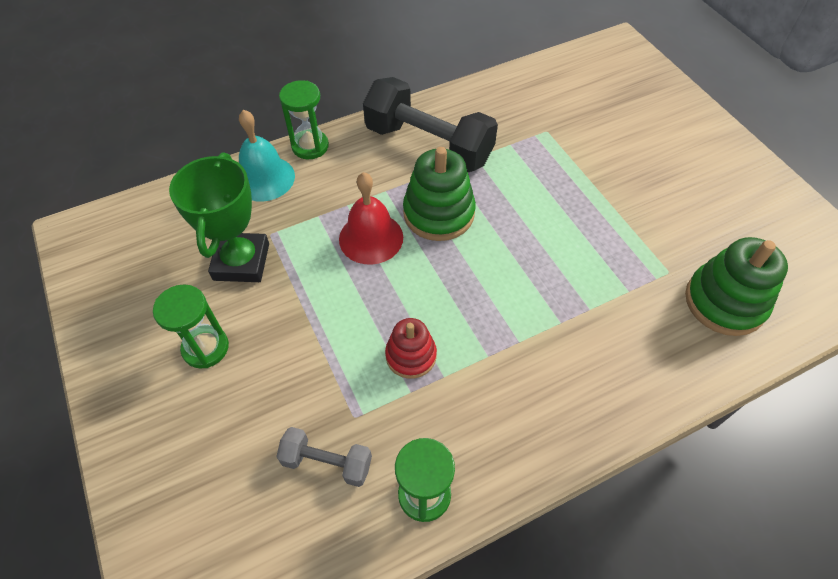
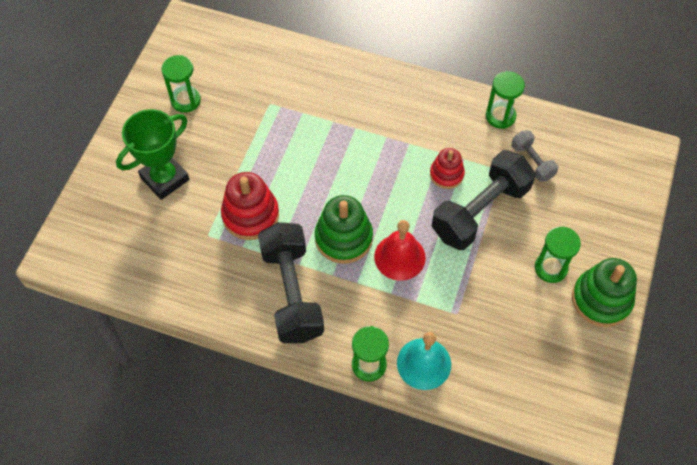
camera: 135 degrees left, 5 degrees up
(241, 262) = (490, 308): green trophy -> green trophy (164, 178)
(334, 345) = (480, 211): none -> black dumbbell
(537, 168) = (250, 215): none -> red stacking toy
(724, 302) = (267, 71): green stacking toy -> green stacking toy (601, 299)
(735, 208) = (185, 100): none -> green hourglass

